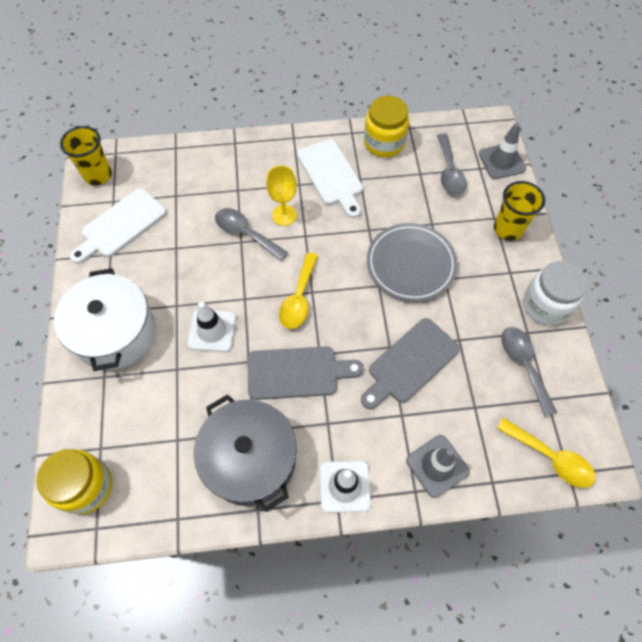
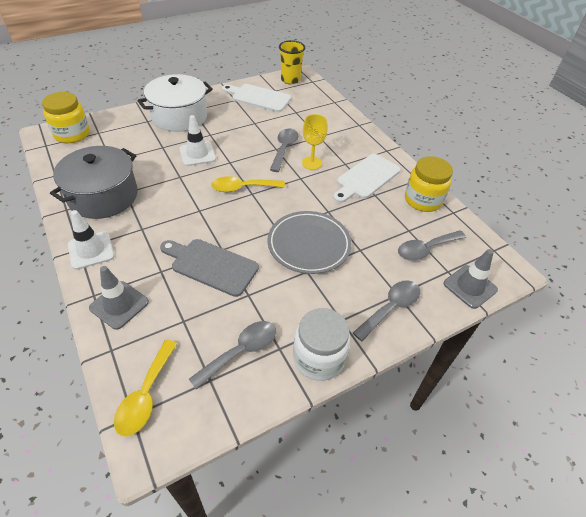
camera: 65 degrees right, 15 degrees down
(297, 372) = (179, 202): grey cutting board -> none
(508, 229) = (391, 308): yellow cup -> grey spoon

